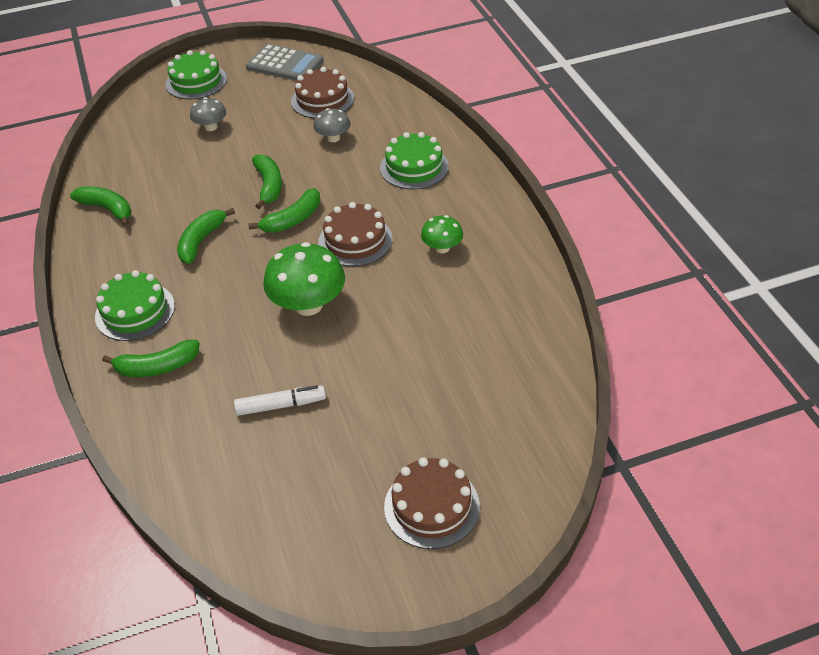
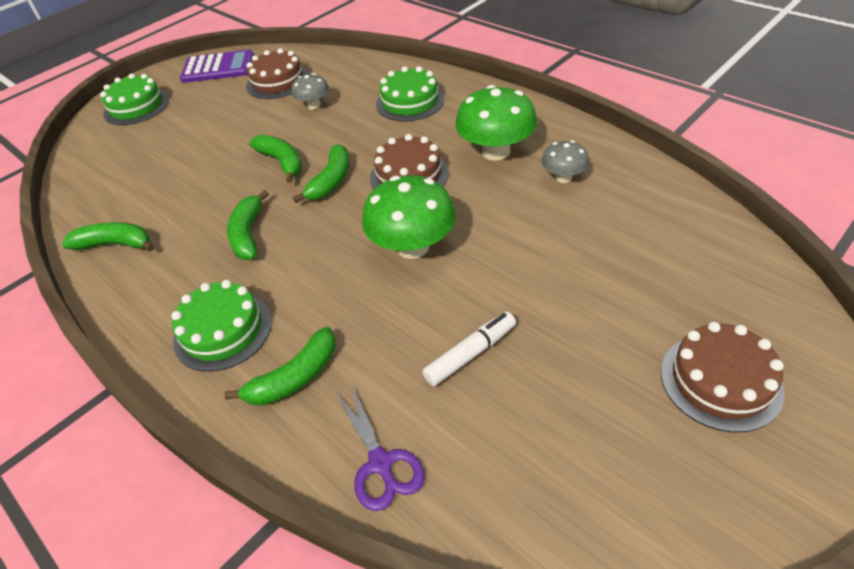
camera: 25 degrees left, 0 degrees up
(168, 449) = (380, 463): none -> purple scissors
(211, 127) = (181, 136): grey mushroom -> grey mushroom (563, 177)
(285, 64) = (218, 68): grey calculator -> purple calculator
(442, 248) = (496, 151): green mushroom -> green mushroom, size x1.82

